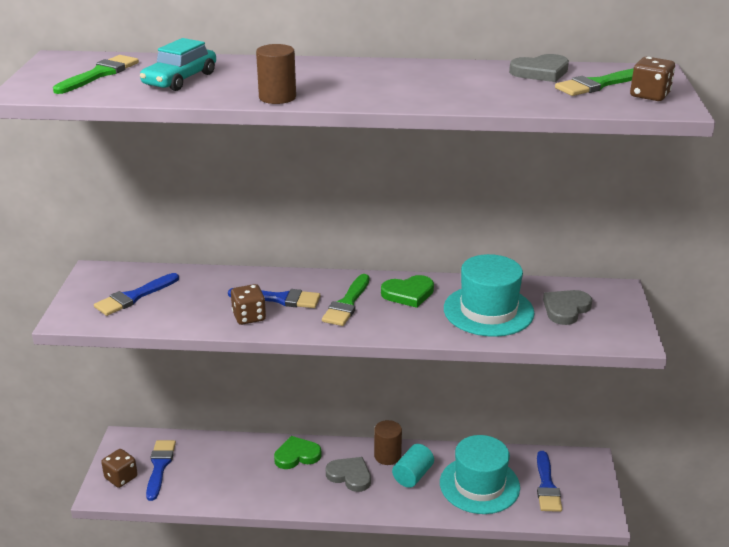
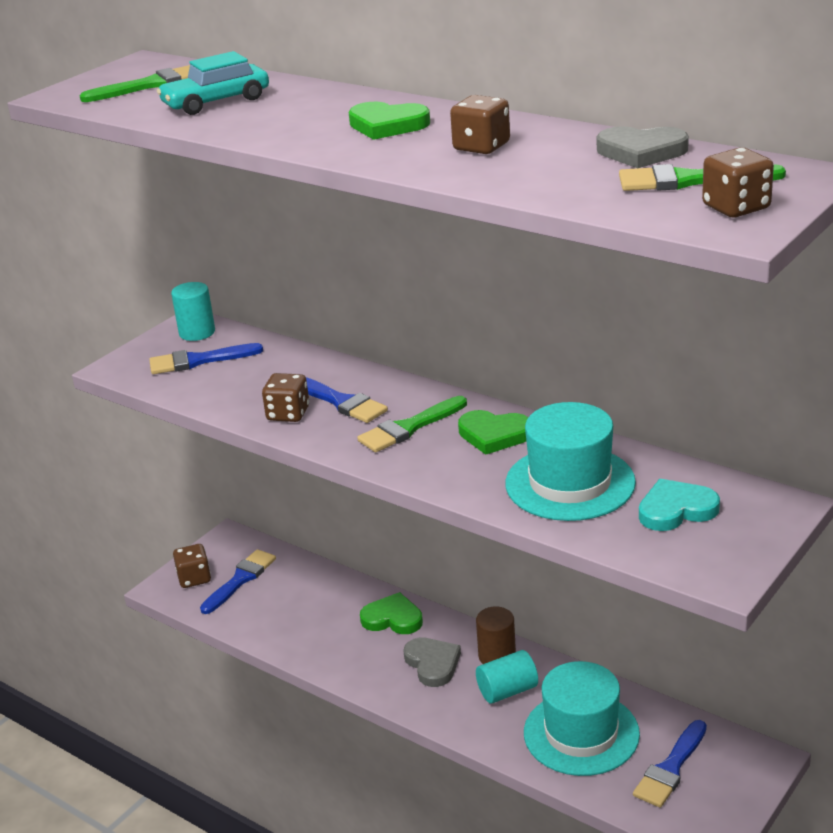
camera: 35 degrees right, 0 degrees up
(109, 277) = (197, 332): none -> turquoise cylinder
(277, 97) = (278, 138): brown cylinder -> none
(344, 78) = (387, 125): none -> green heart
(435, 83) = (481, 147): none -> brown dice
(566, 309) = (676, 510): grey heart -> turquoise heart

